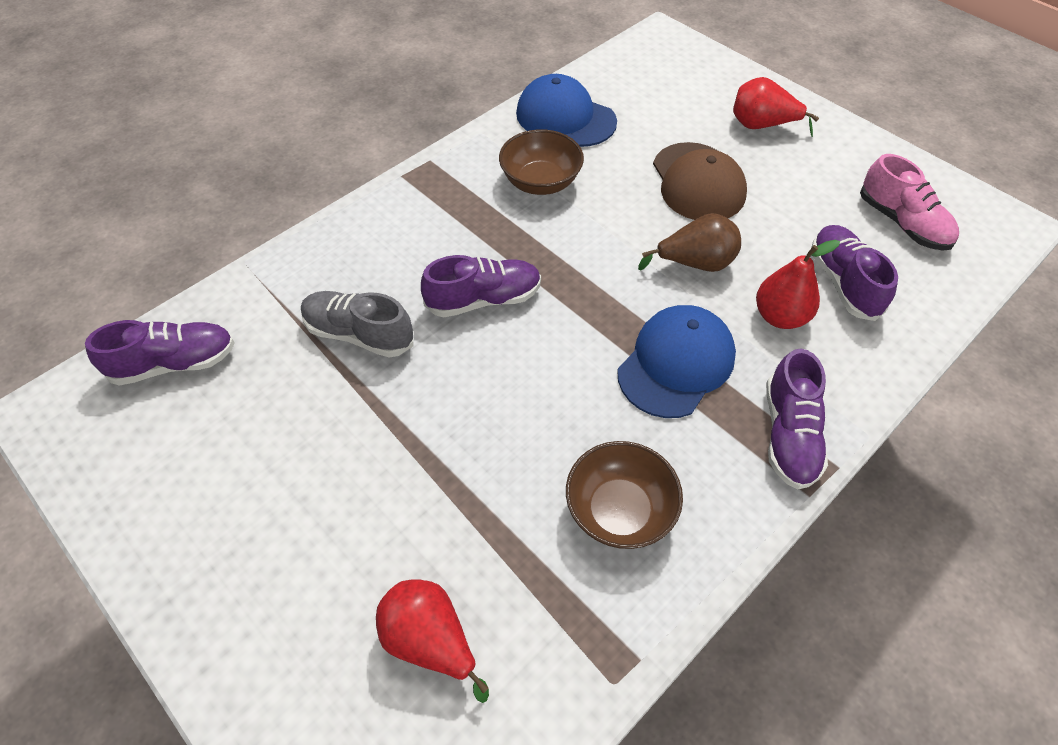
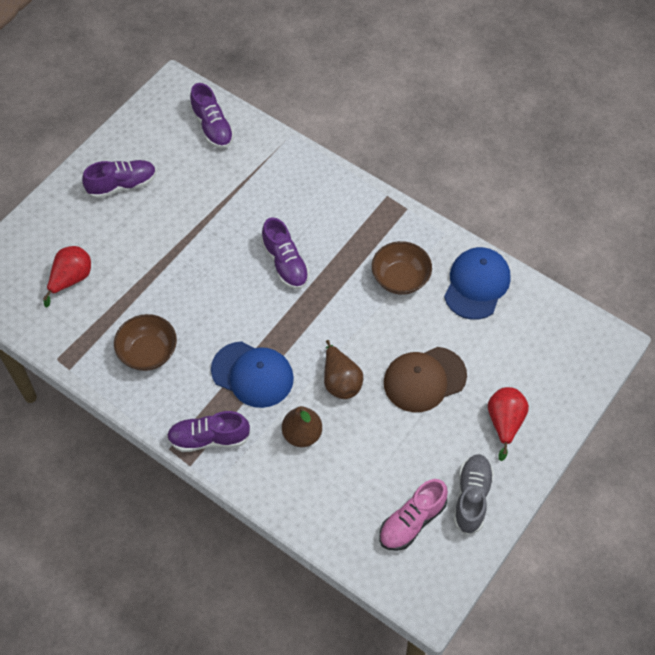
camera: 80 degrees right, 5 degrees up
(359, 334) = (247, 206): grey shoe -> grey shoe (472, 497)
(780, 316) = (302, 434): red pear -> brown pear
(843, 282) = (341, 476): purple shoe -> purple shoe (122, 185)

